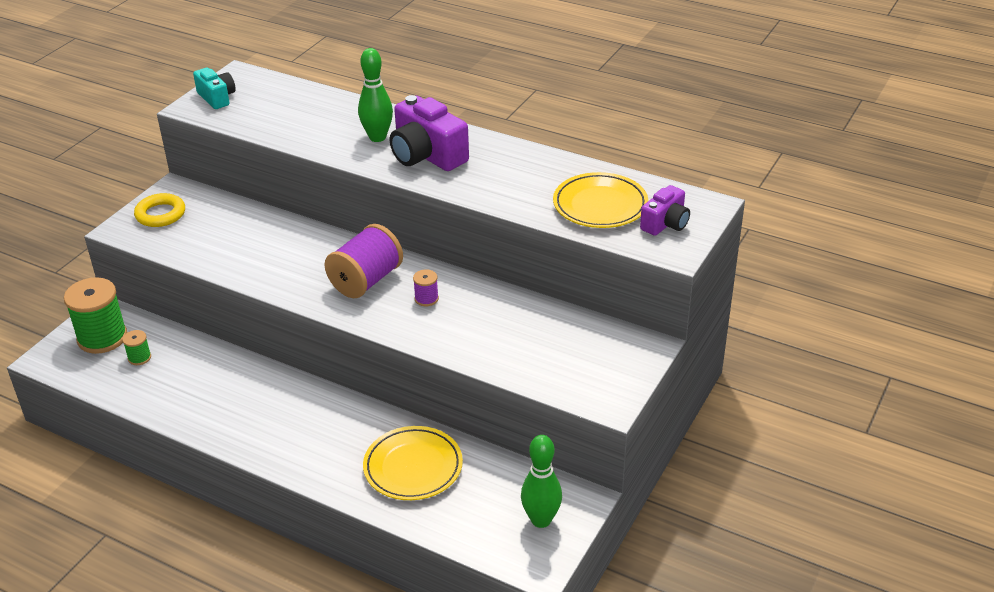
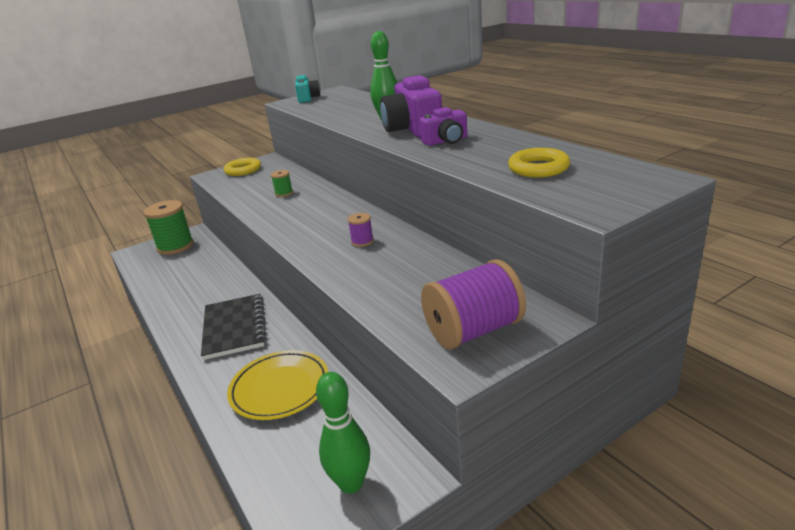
camera: 30 degrees right, 10 degrees down
(139, 357) = (181, 261): green spool -> green spool (284, 193)
(303, 422) = (234, 328): none -> black notebook
(366, 280) = (329, 222): purple spool -> purple spool (473, 331)
(600, 205) = (538, 168): yellow plate -> yellow ring
(665, 224) = (601, 187): purple camera -> purple camera (446, 141)

